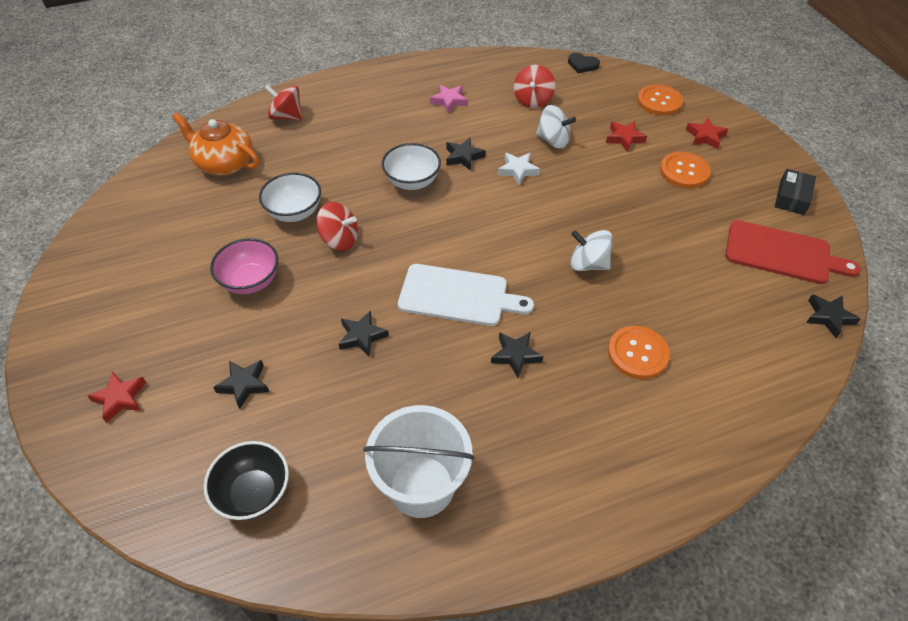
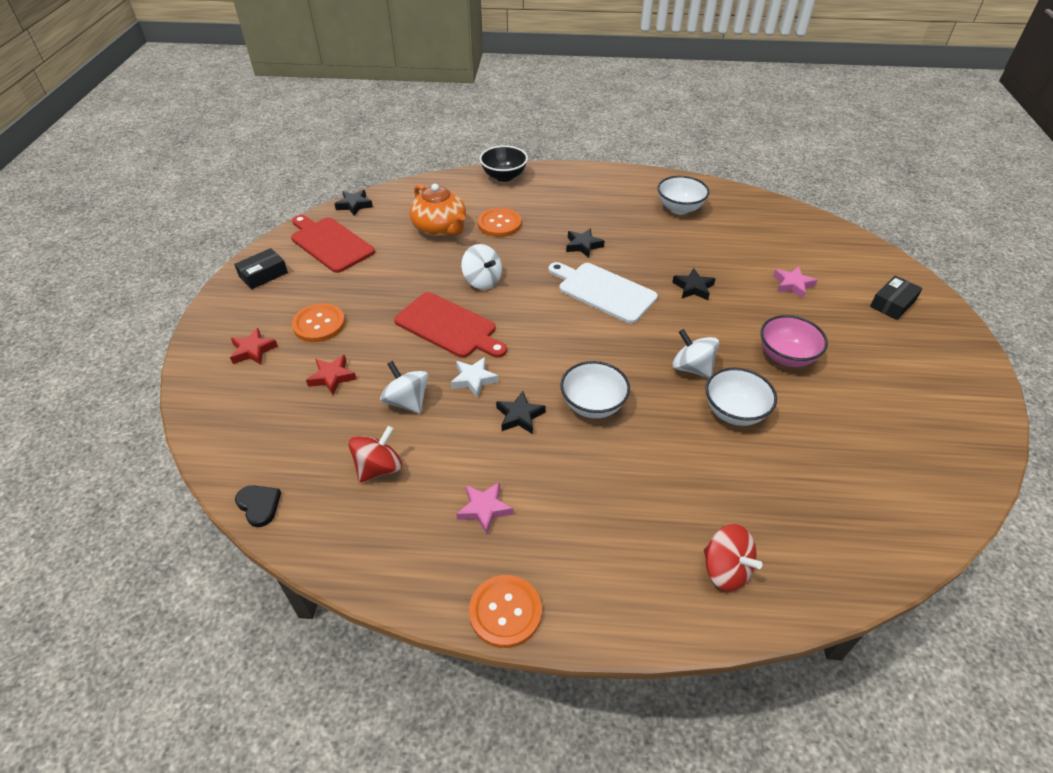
camera: 155 degrees left, 5 degrees down
(120, 398) = (892, 303): red star -> black box
(224, 163) = (819, 512): orange teapot -> orange teapot (440, 228)
(244, 385) = (792, 285): black star -> pink star
(254, 493) = (786, 232): black bowl -> black bowl (504, 176)
(339, 240) = (692, 368): red spinning top -> white spinning top
(421, 486) = (679, 208): white bucket -> white bowl
(576, 206) = (448, 327): none -> red cutting board
(659, 101) = (241, 409): orange button -> orange button (505, 612)

